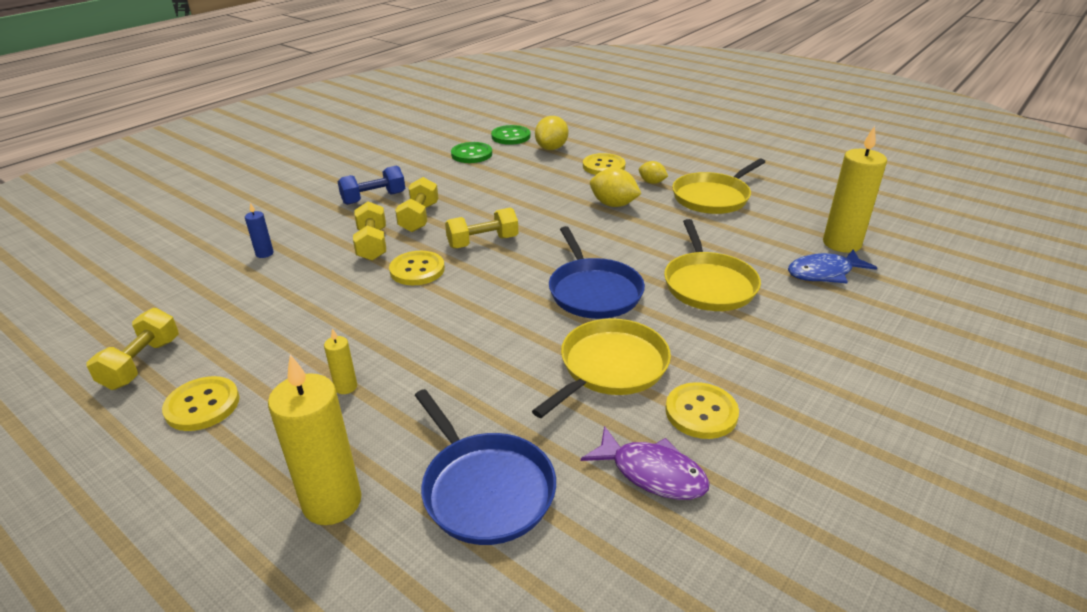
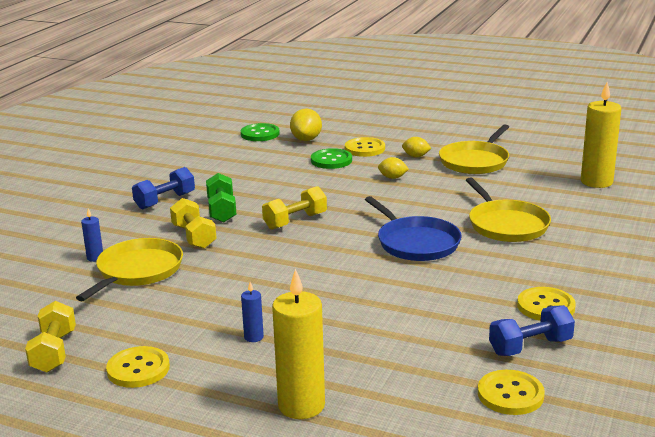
camera: 15 degrees left, 10 degrees down
(346, 387) = (253, 337): yellow candle -> blue candle
(417, 270) = (251, 249): yellow button -> yellow button (510, 394)
(419, 218) = (221, 210): yellow dumbbell -> green dumbbell
(471, 154) = (232, 153): green button -> green button (331, 160)
(485, 489) = (413, 377): blue pan -> none
(610, 367) = (461, 290): yellow pan -> yellow pan (137, 271)
(613, 204) = (392, 178): yellow lemon -> yellow lemon, size x0.62
(652, 473) = (530, 347): purple fish -> blue dumbbell
(824, 273) = (592, 204): blue fish -> none

